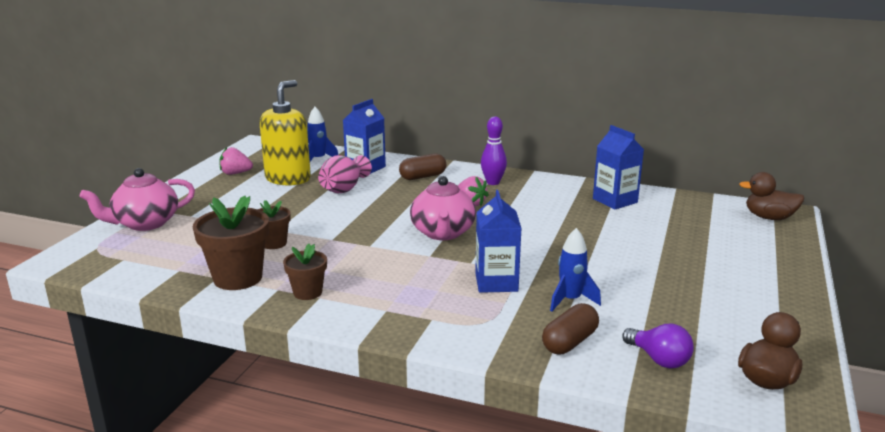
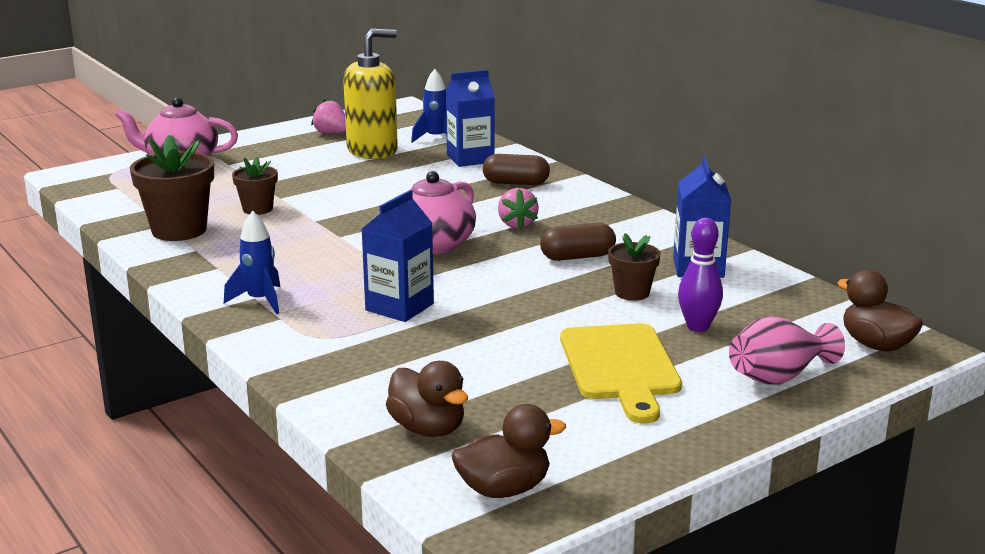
camera: 35 degrees right, 0 degrees up
(307, 292) = (214, 260): brown flower pot -> brown flower pot (632, 293)
(344, 189) = (410, 175): pink vase -> pink vase (779, 377)
(493, 182) = (585, 209): purple bowling pin -> purple bowling pin (698, 326)
(569, 342) = (369, 382): brown capsule -> brown capsule (577, 257)
(570, 300) = (442, 347): blue rocket -> blue rocket (260, 301)
(659, 359) = (428, 429): purple light bulb -> brown duck
(684, 275) = (620, 367): none -> yellow cutting board

